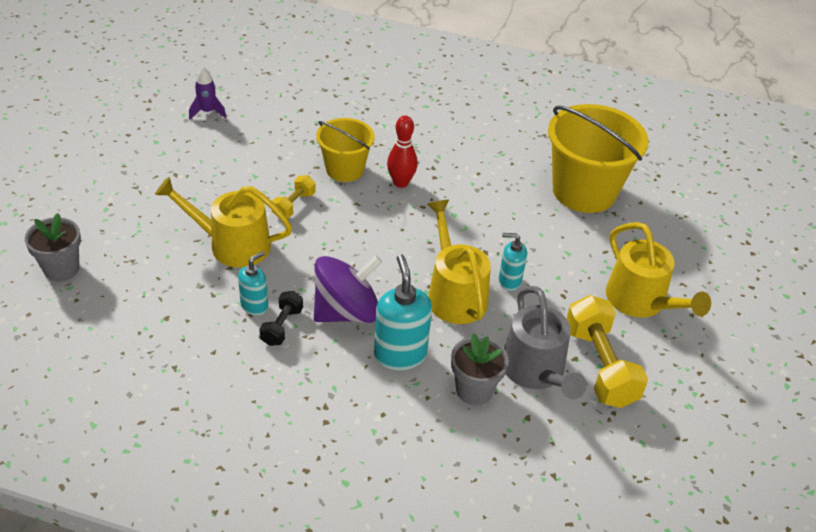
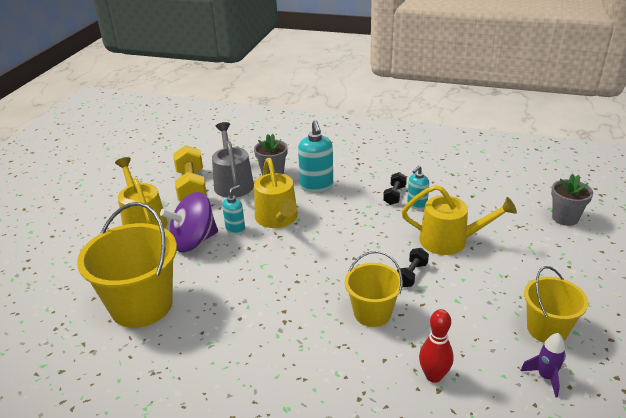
camera: 175 degrees left, 10 degrees down
(180, 145) = (547, 329): none -> yellow bucket
(294, 205) = (411, 275): yellow dumbbell -> black dumbbell
(346, 312) = (353, 205): purple spinning top -> purple spinning top (194, 241)
(401, 183) = (317, 302): red bowling pin -> red bowling pin (433, 376)
(509, 281) = (235, 229): turquoise soap dispenser -> turquoise soap dispenser turned 60 degrees counterclockwise

